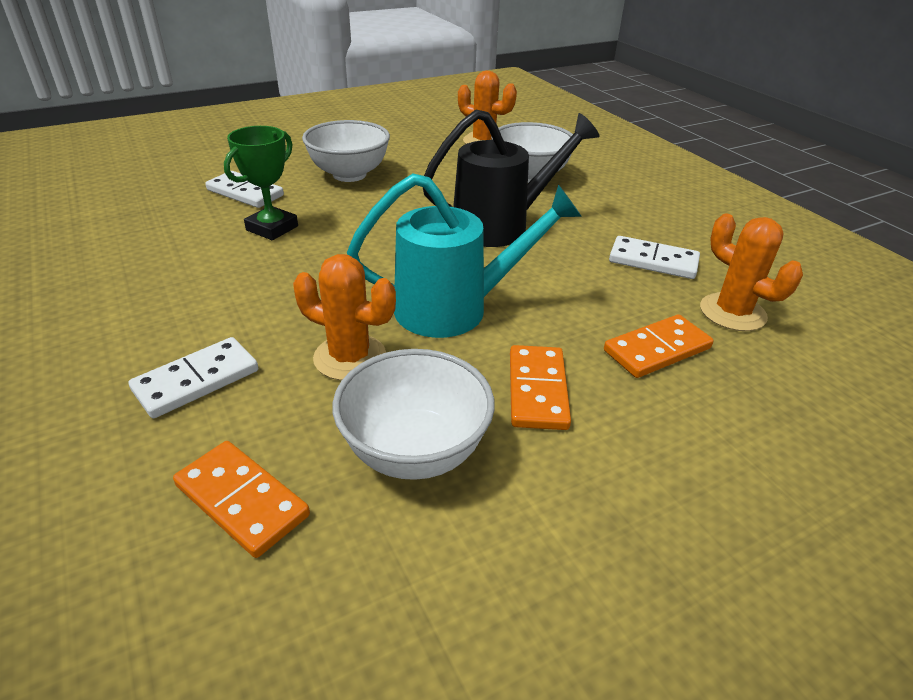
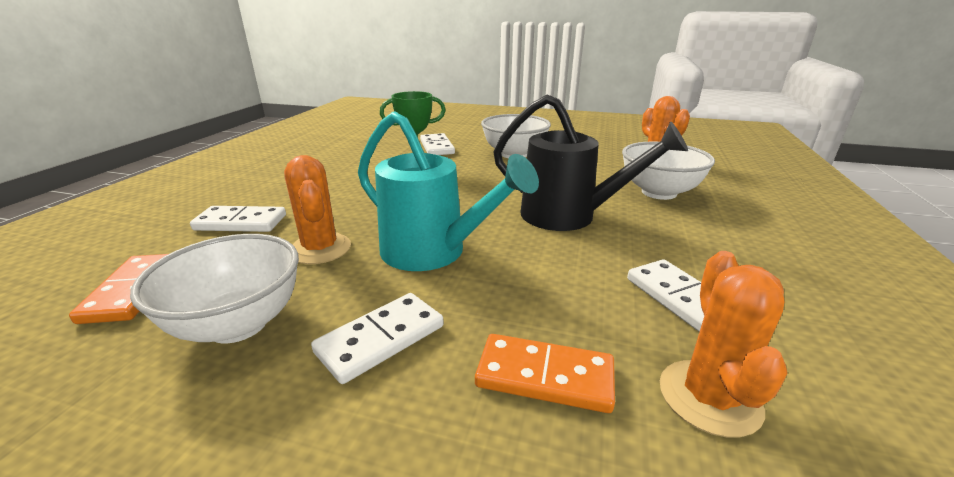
camera: 45 degrees right, 10 degrees down
(537, 390) = (381, 339): orange domino -> white domino

